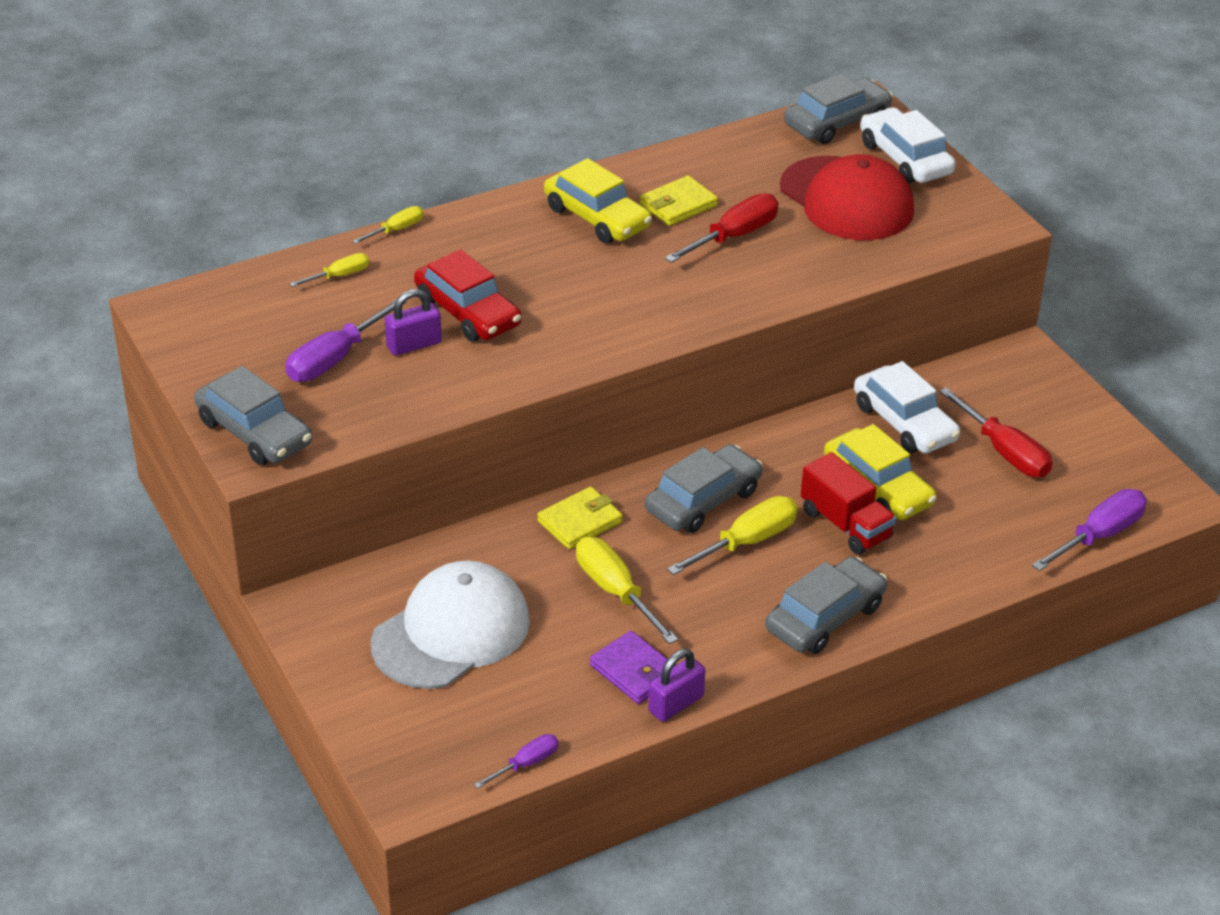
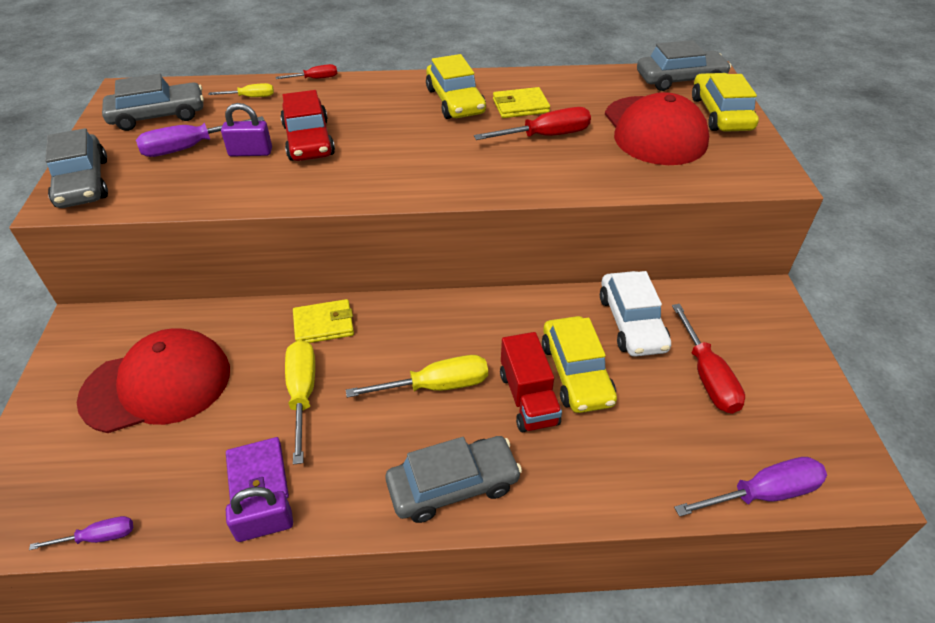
camera: 25 degrees right, 5 degrees up
(396, 230) = (315, 79): yellow screwdriver -> red screwdriver
(451, 632) = (157, 384): white cap -> red cap
(703, 501) = (427, 338): grey car -> grey car (158, 116)
(905, 159) = (720, 114): white car -> yellow car

